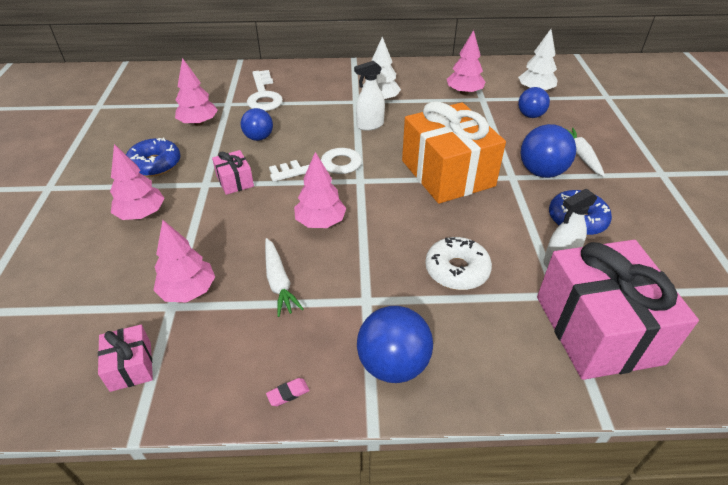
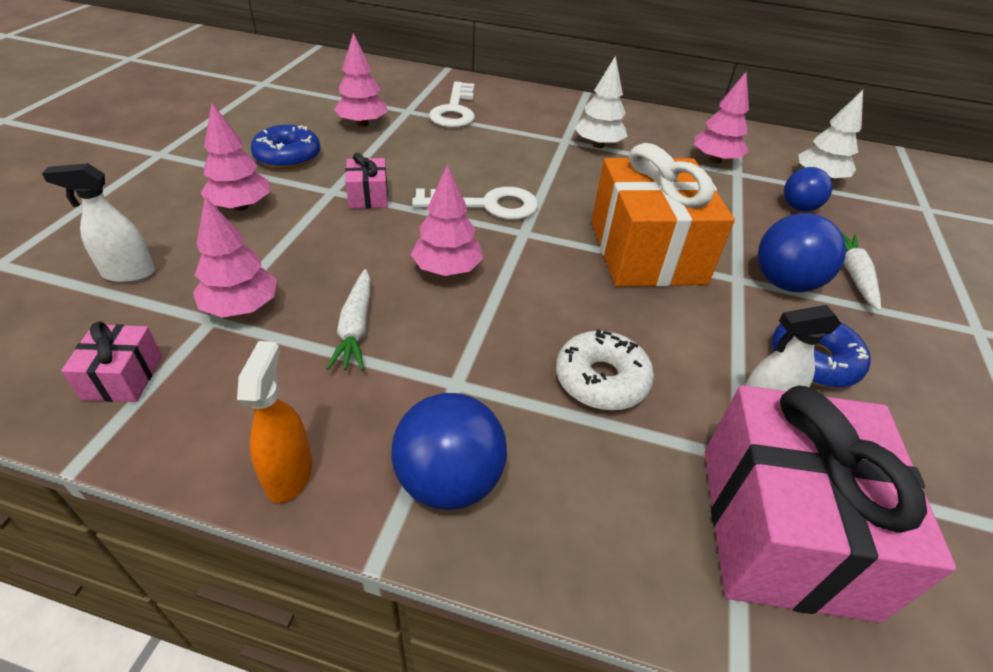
camera: 15 degrees right, 0 degrees up
(259, 138) = (423, 155): blue ball -> none
(288, 393) = (289, 474): pink eraser -> orange spray bottle
(370, 125) = (569, 171): white spray bottle -> white spray bottle (128, 273)

